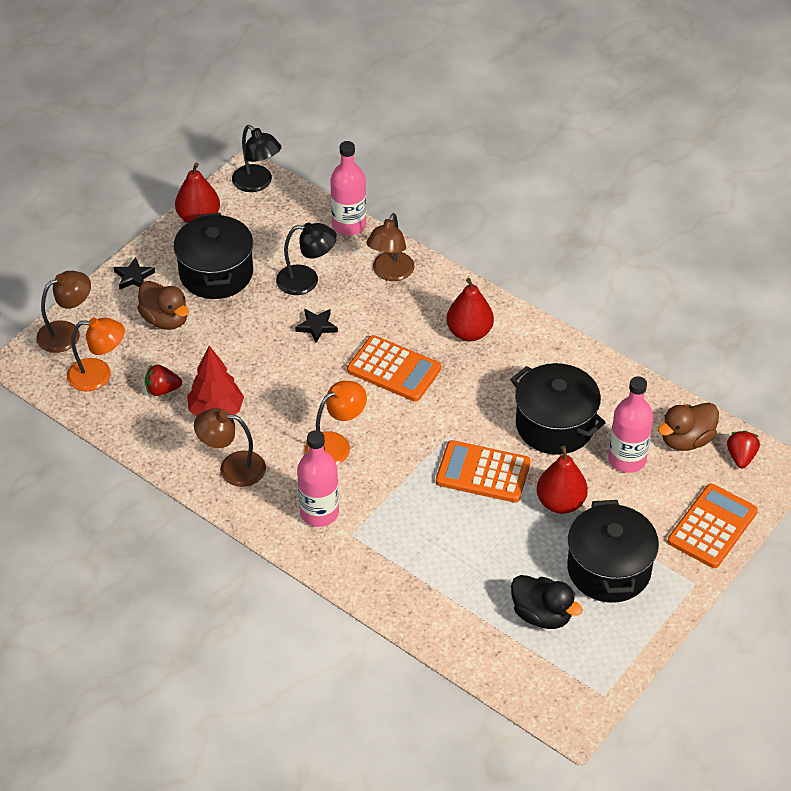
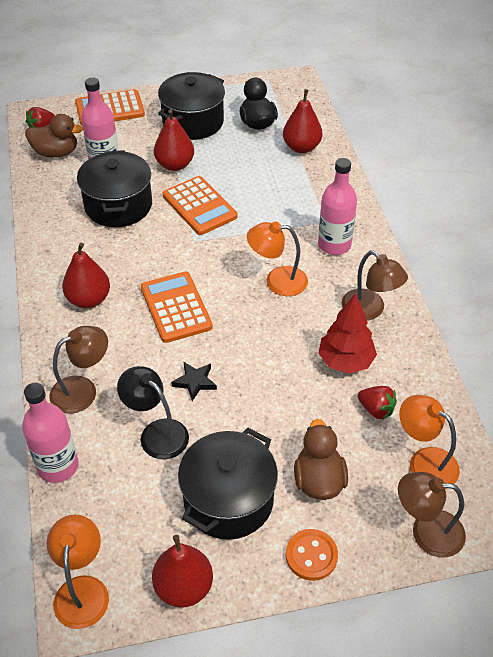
camera: 140 degrees left, 0 degrees up
(134, 277) = (311, 555): black star -> orange button
(257, 183) = (82, 590): black lamp -> orange lamp
(461, 612) = (301, 147): none -> red pear

